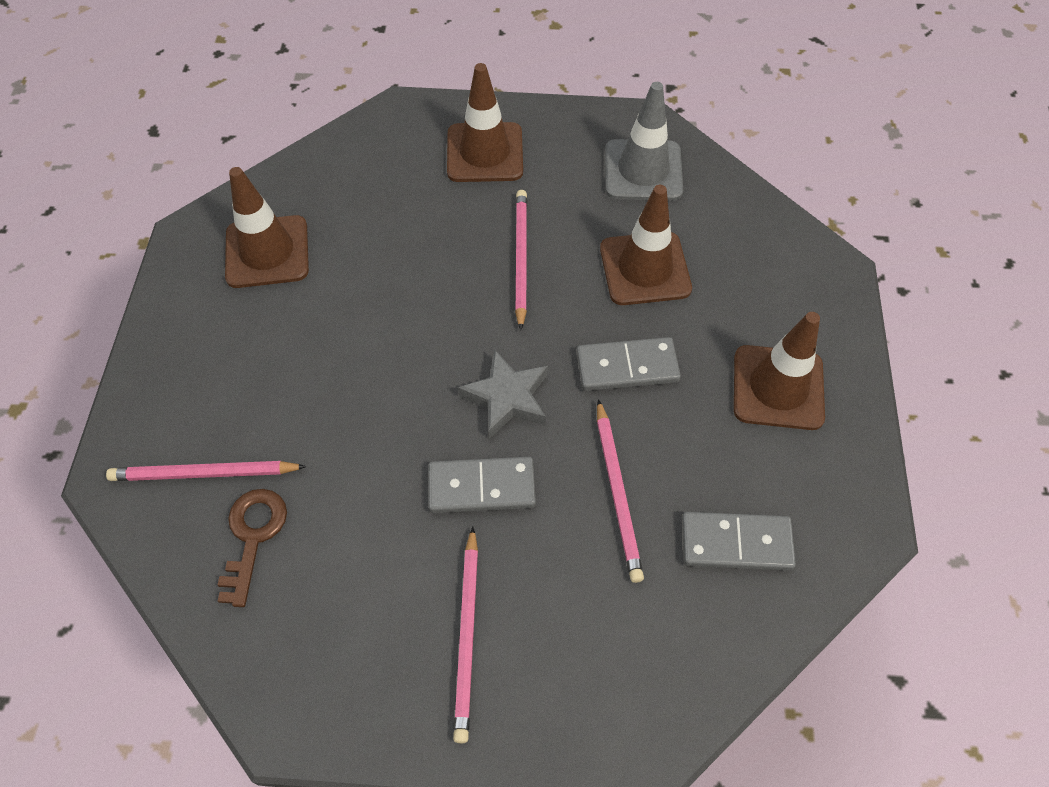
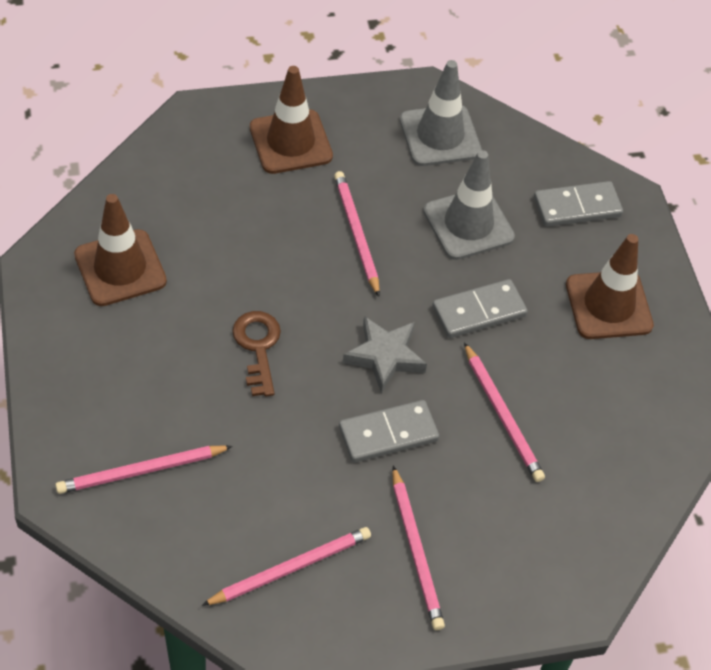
camera: 20 degrees left, 5 degrees down
(253, 536) = (206, 513): brown key -> brown key (258, 347)
(320, 623) = (290, 568): none -> pink pencil
(645, 269) = (468, 224): brown traffic cone -> grey traffic cone
(736, 543) = (609, 435): grey domino -> grey domino (577, 207)

